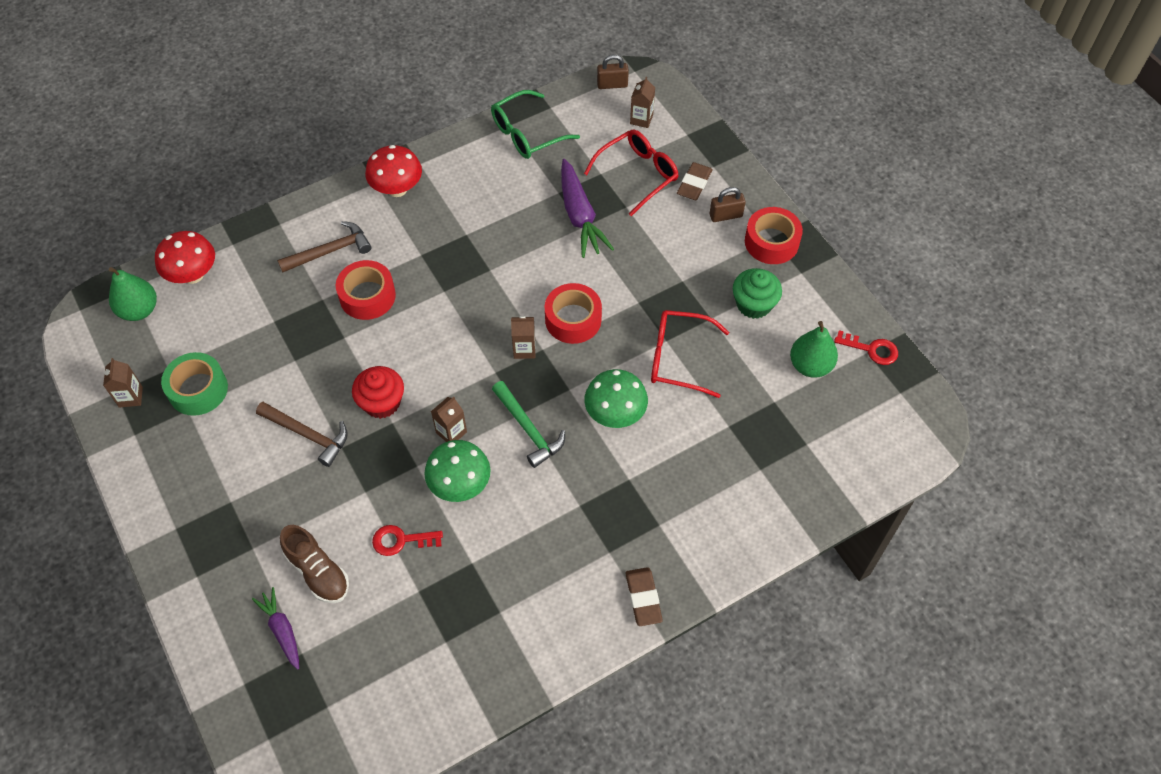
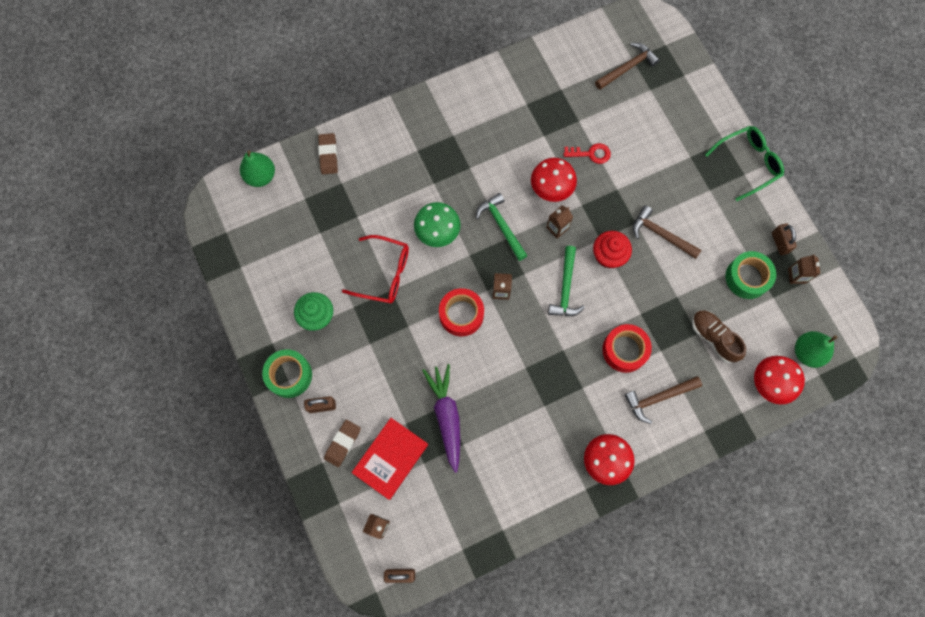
camera: 175 degrees left, 15 degrees up
(144, 437) = (779, 243): none -> brown padlock
(282, 630) = (664, 104): purple carrot -> none
(318, 572) = (645, 138): brown shoe -> brown shoe (713, 338)
(336, 689) = (627, 67): none -> brown hammer
(440, 359) = (566, 288): none -> green hammer
(460, 485) = (551, 189): green mushroom -> red mushroom
(527, 134) = (486, 517): green glasses -> green glasses (748, 163)
(638, 174) = (390, 458): red glasses -> red book
(643, 598) = (434, 105): brown eraser -> brown eraser (328, 155)
(771, 242) = (289, 375): red tape -> green tape
(810, 365) = (286, 259): green pear -> green pear (261, 176)
(871, 349) = (236, 269): red key -> none

